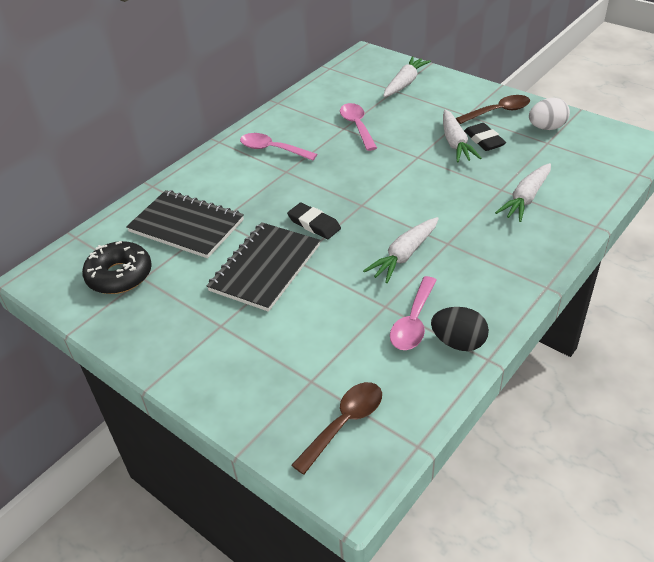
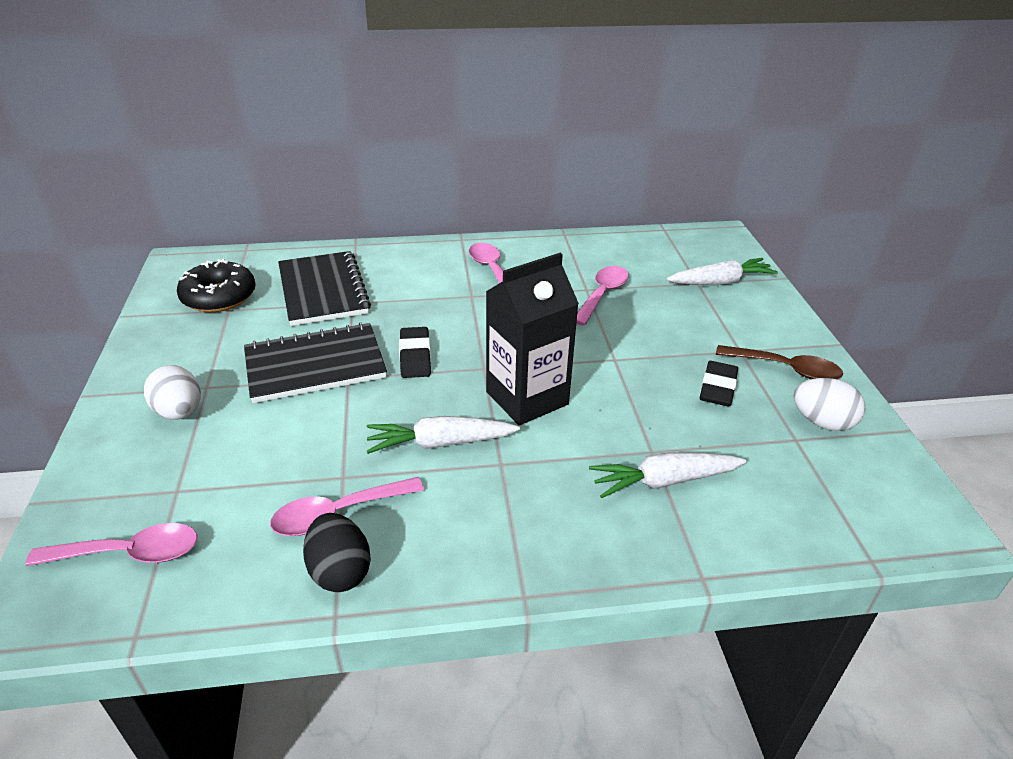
camera: 40 degrees right, 5 degrees down
(232, 348) = (180, 412): none -> white egg
(344, 423) = (130, 553): brown spoon -> pink spoon
(408, 204) = (527, 398): none -> black carton
(455, 143) = (678, 371): white carrot -> none

